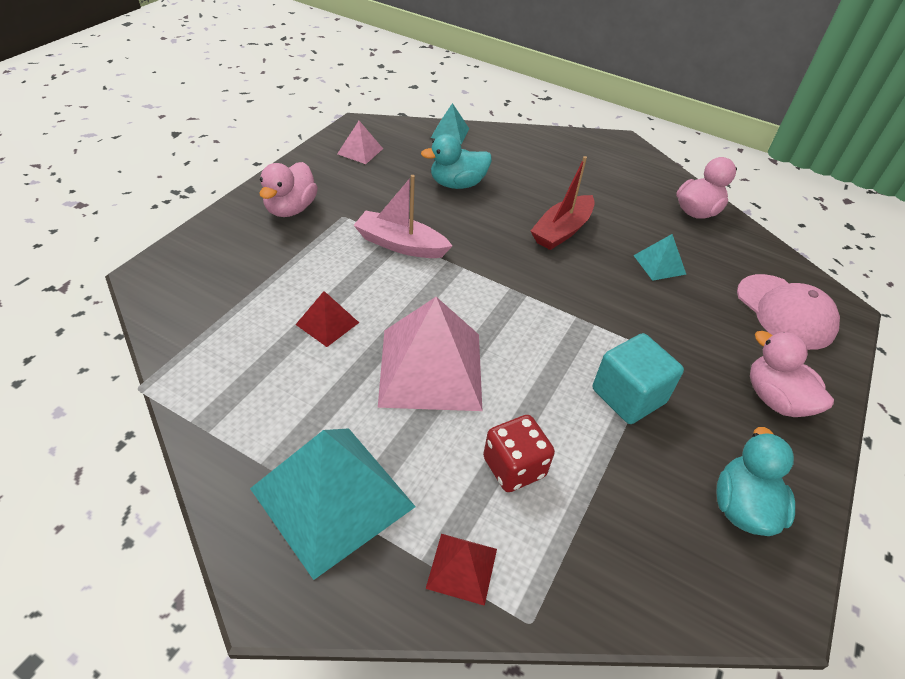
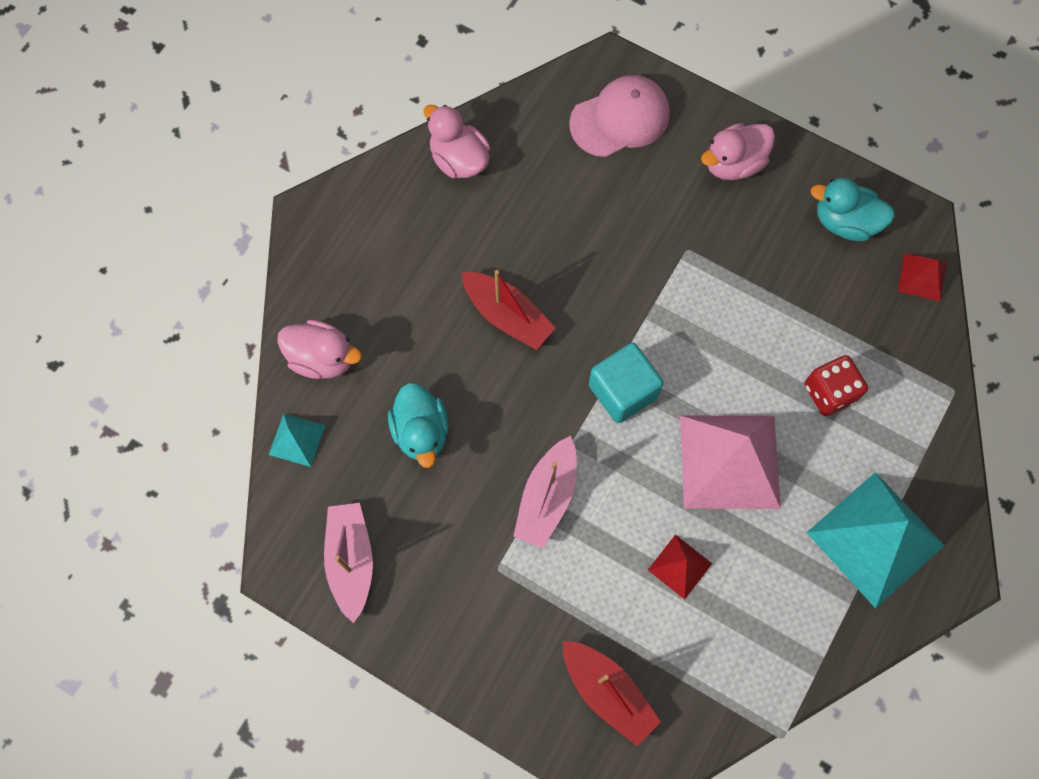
camera: 85 degrees left, 25 degrees up
(225, 270) = (607, 692): none -> red boat
(290, 209) = (488, 635): pink duck -> pink duck (323, 358)
(360, 151) = (351, 560): pink pyramid -> pink boat
(462, 568) = (921, 436): red pyramid -> red pyramid (922, 277)
(628, 396) = (743, 287): turquoise cube -> turquoise cube (622, 391)
(659, 264) = (558, 222): turquoise pyramid -> none

